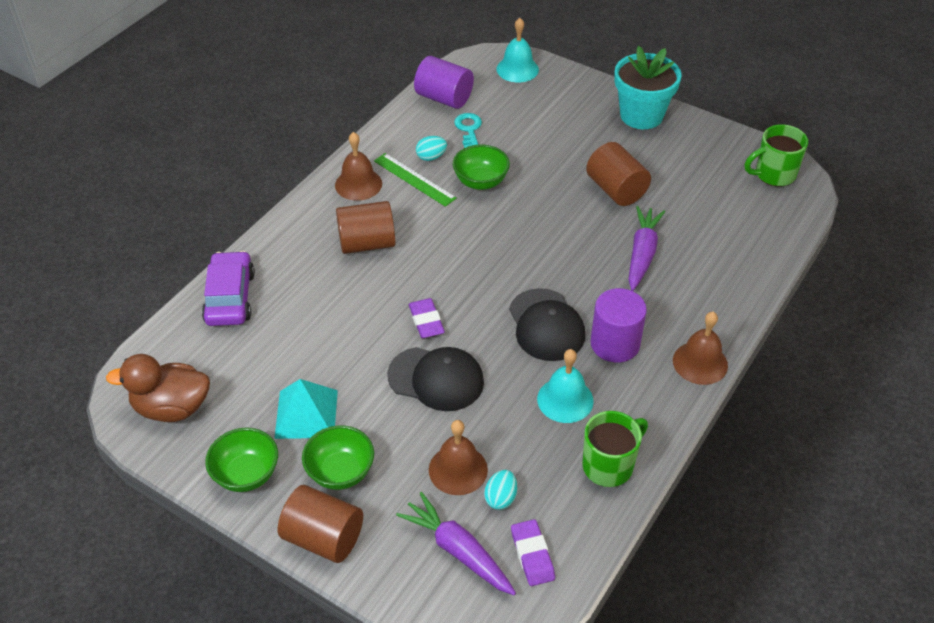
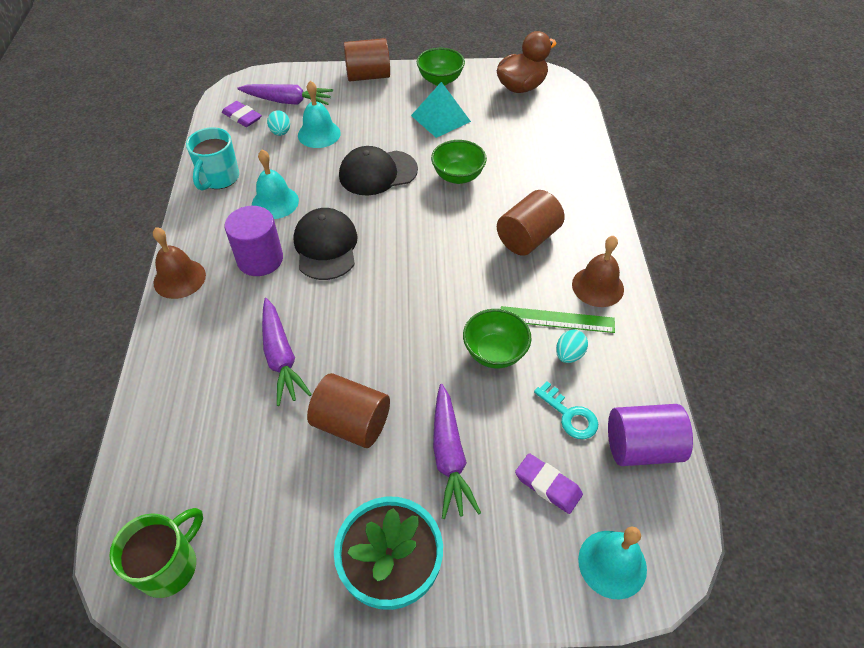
camera: 145 degrees right, 5 degrees up
(230, 297) = (572, 153): purple car -> none
(340, 472) = (388, 103): green bowl -> green bowl (458, 176)
(426, 321) = (420, 205): purple eraser -> purple eraser (548, 485)
(458, 469) = (319, 134): brown bell -> turquoise bell
(546, 325) = (326, 246): black cap -> black cap turned 45 degrees clockwise
(565, 146) = (449, 456): none -> purple carrot
(609, 465) = (219, 178): green mug -> turquoise mug

